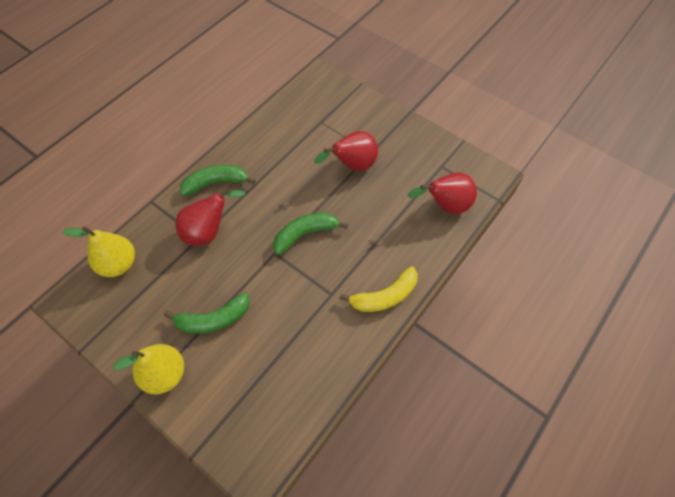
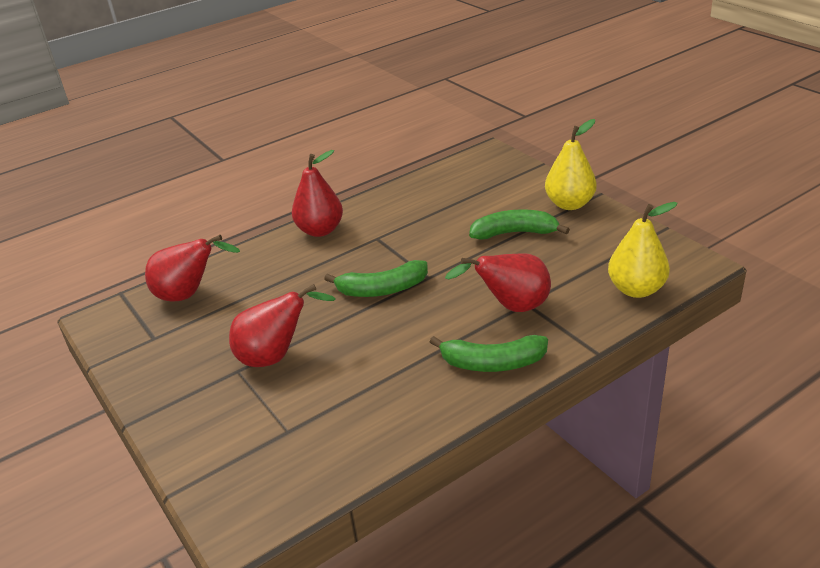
camera: 160 degrees left, 25 degrees down
(384, 296) = (320, 230): yellow banana -> red pear

